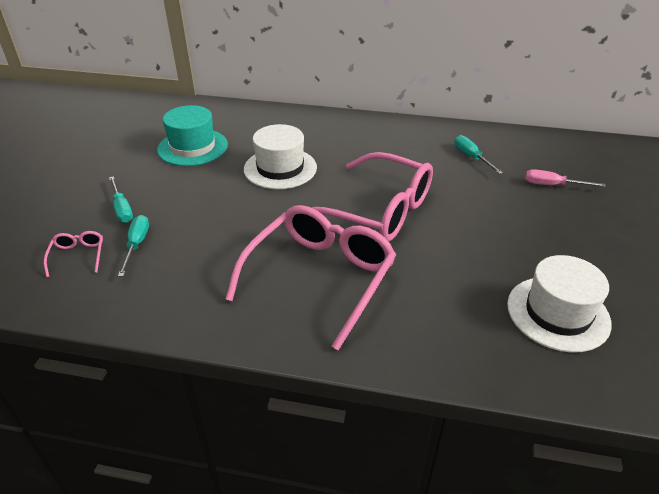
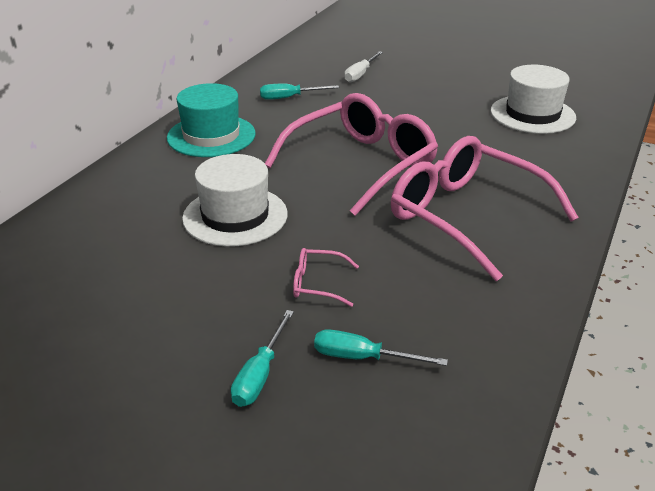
camera: 75 degrees left, 5 degrees down
(78, 256) = (370, 425): pink glasses -> pink glasses (317, 284)
(122, 209) = (260, 374): turquoise screwdriver -> turquoise screwdriver turned 120 degrees clockwise
(192, 147) = (117, 290): turquoise hat -> turquoise hat (211, 136)
(552, 185) = (360, 74): pink screwdriver -> white screwdriver

